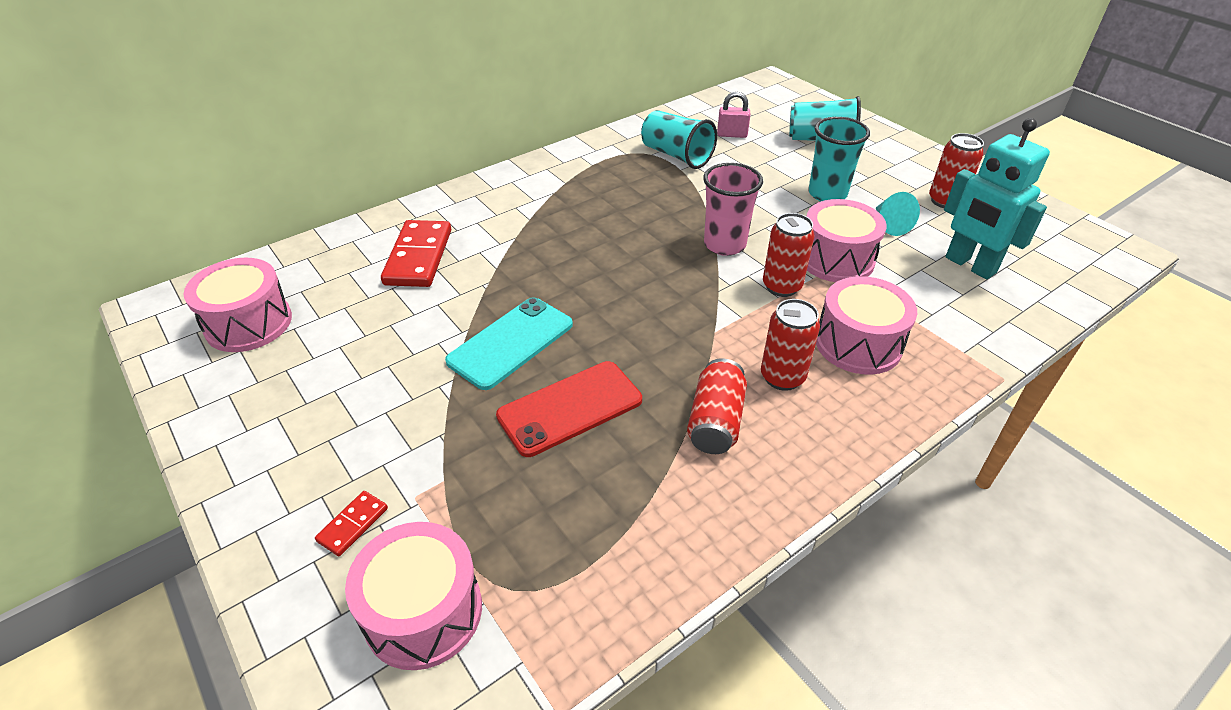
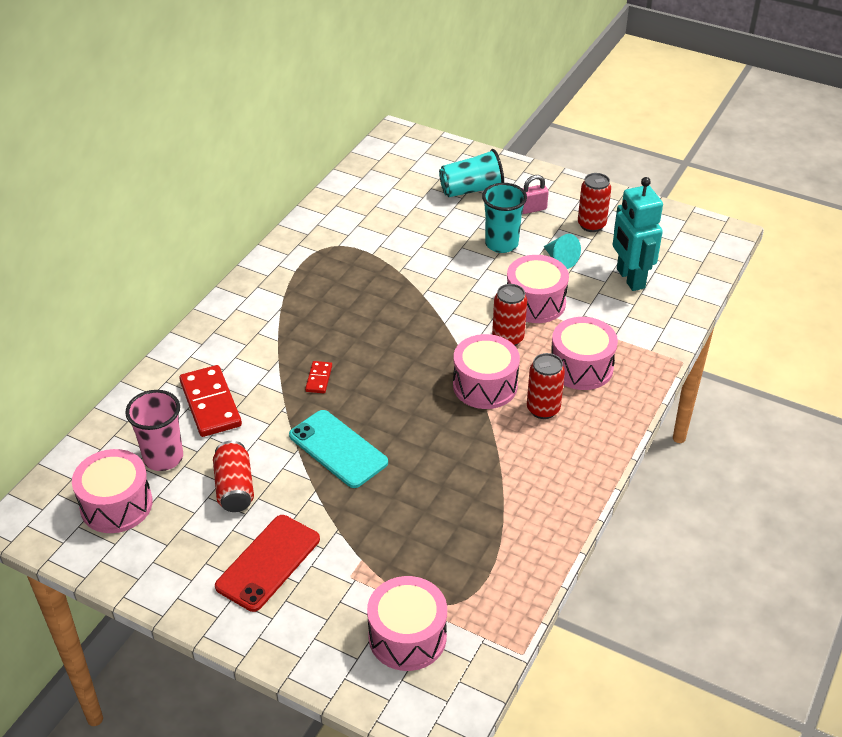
camera: 25 degrees left, 0 degrees up
(353, 524) = (322, 608): red domino -> red domino (319, 378)
(511, 343) = (338, 449): turquoise phone -> turquoise phone turned 60 degrees counterclockwise
(570, 408) = (413, 481): red phone -> red phone (268, 563)
(676, 155) = (361, 241): turquoise cup -> none
(715, 421) = (515, 455): red can -> red can (234, 488)
(724, 244) = (447, 315): pink cup -> pink cup (163, 458)
(724, 328) = (485, 385): none -> pink drum
(732, 134) = (395, 205): pink padlock -> pink padlock (532, 209)
(969, 265) = (630, 278): turquoise robot -> turquoise robot turned 45 degrees clockwise

